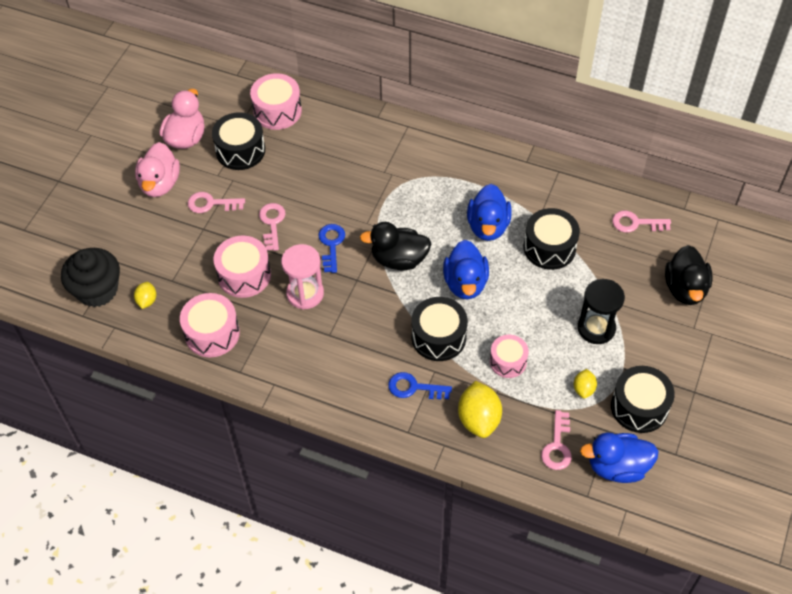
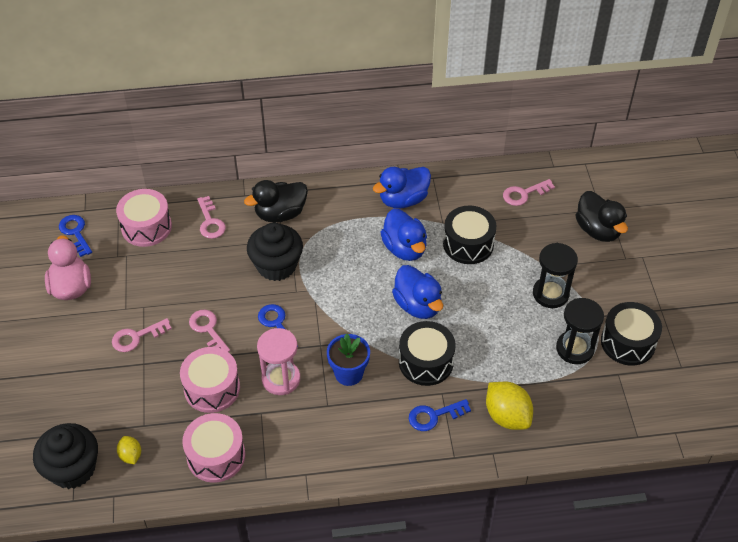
camera: 30 degrees left, 5 degrees down
(160, 184) = (72, 340): pink duck -> none
(217, 92) = (75, 233): none -> blue key
(240, 150) = (133, 277): black drum -> none
(365, 192) = (276, 265): none -> black cupcake
(365, 316) = (348, 373): none -> blue flower pot
(399, 259) = (346, 310): black duck -> black duck (280, 214)
(508, 361) = (498, 355): pink drum -> none
(557, 446) = (586, 407): pink key -> pink key (210, 222)
(583, 389) = (574, 349): yellow lemon -> black hourglass
(617, 467) = (644, 400): blue duck -> blue duck (403, 200)

